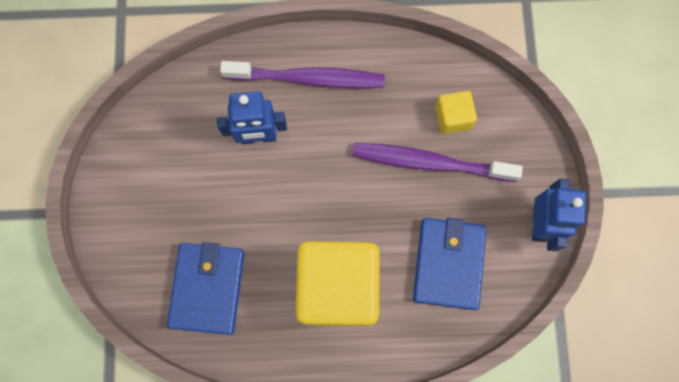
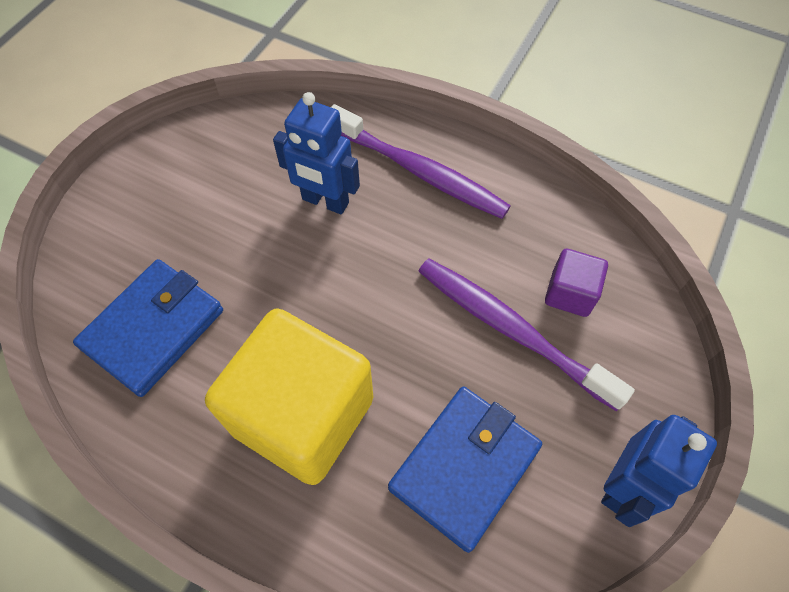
camera: 30 degrees right, 15 degrees down
(452, 118) = (570, 293): yellow cube -> purple cube

